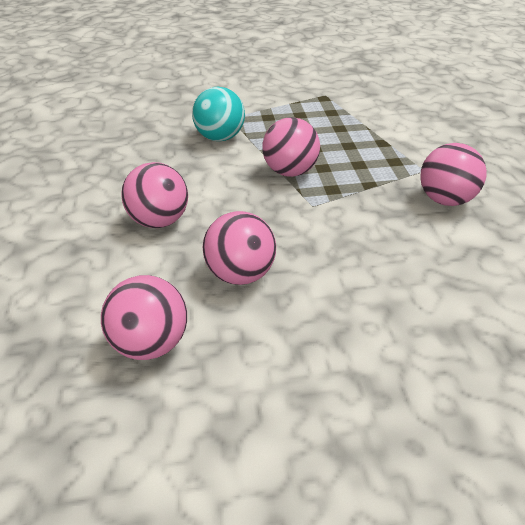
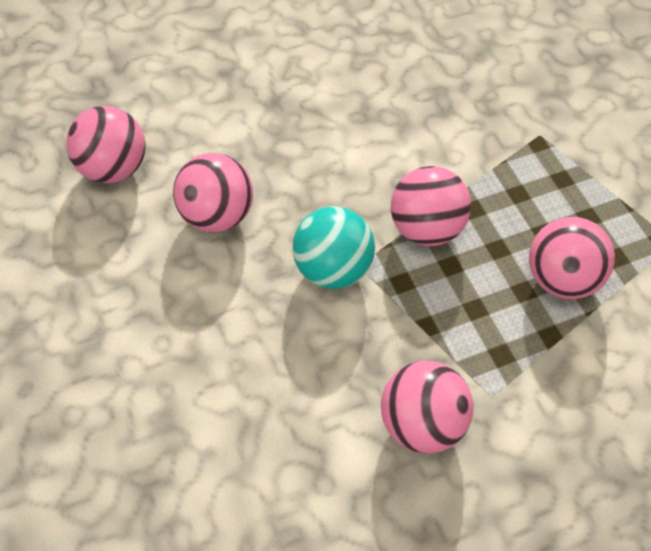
camera: 75 degrees right, 15 degrees up
(159, 220) = (285, 125): pink ball -> pink ball (561, 279)
(220, 137) = (480, 136): turquoise ball -> turquoise ball (333, 269)

